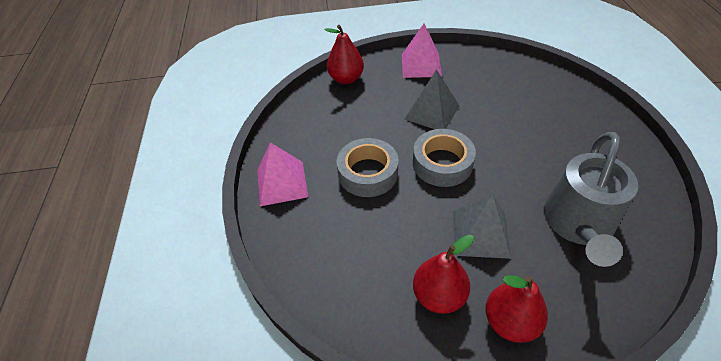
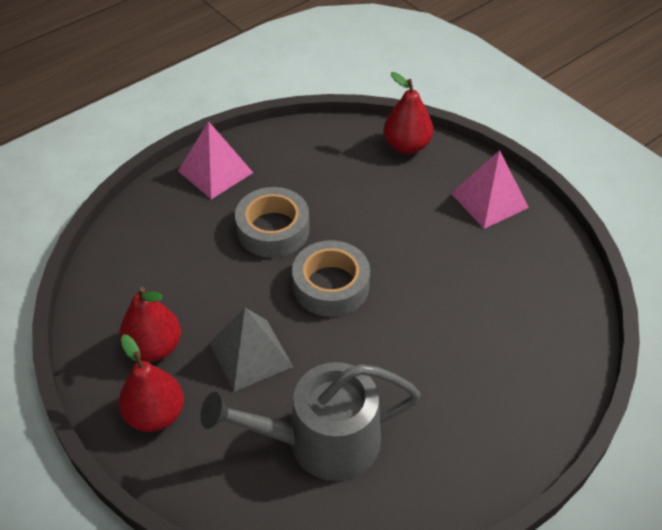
camera: 55 degrees right, 0 degrees up
(432, 112) = (409, 244): grey pyramid -> none

